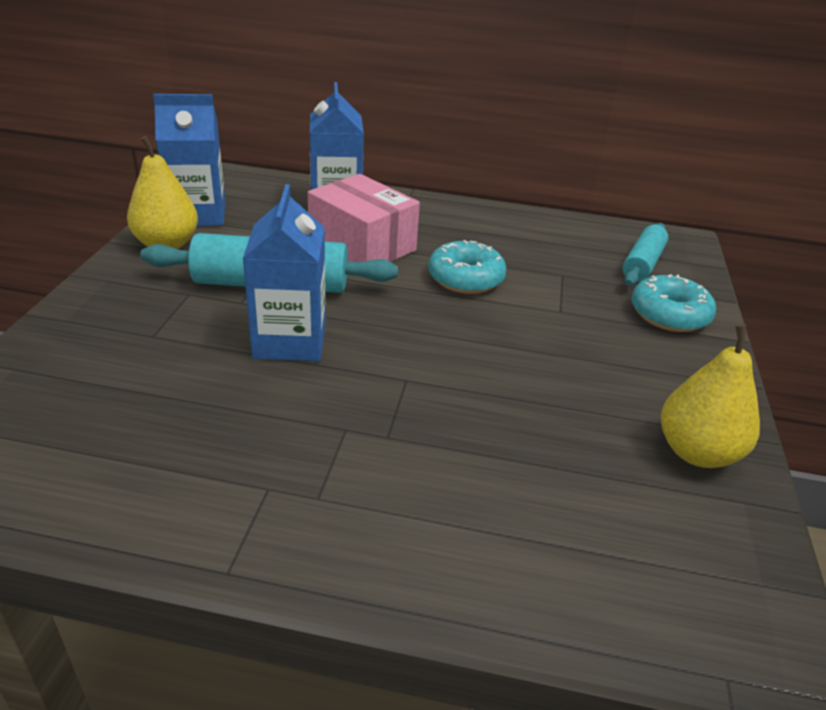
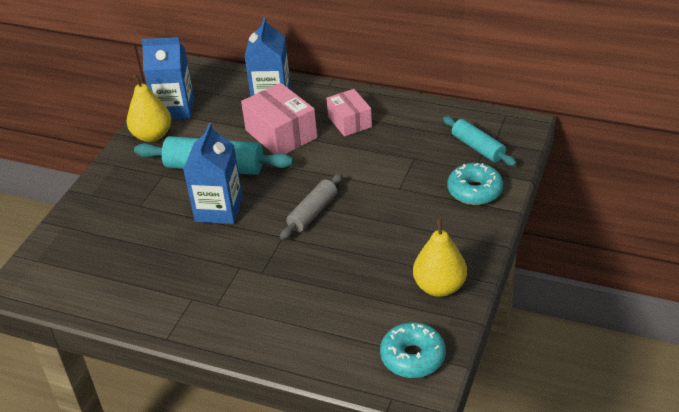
camera: 15 degrees right, 5 degrees up
(444, 344) = (312, 213): none -> grey rolling pin
(454, 233) = (349, 122): none -> pink box
(465, 278) = (344, 162): turquoise donut -> turquoise donut (412, 357)
(642, 264) = (478, 148): turquoise rolling pin -> turquoise rolling pin turned 75 degrees counterclockwise

